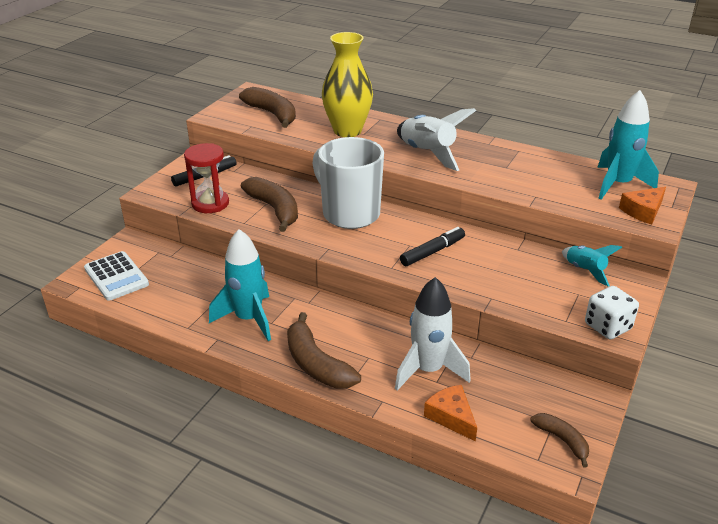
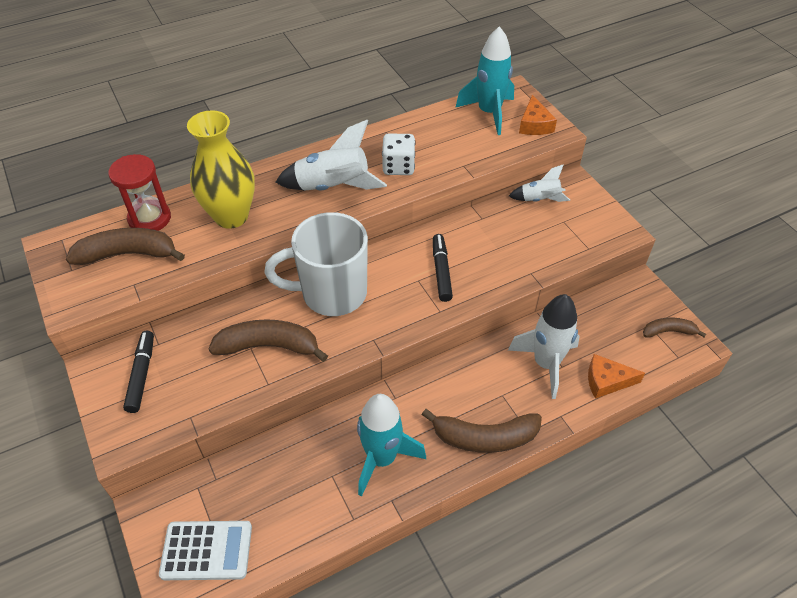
camera: 55 degrees left, 15 degrees up
(210, 203) = (203, 396): red hourglass -> red hourglass (149, 219)
(585, 271) = (540, 200): turquoise rocket -> white rocket
(607, 326) = (611, 231): white dice -> white dice (398, 167)

